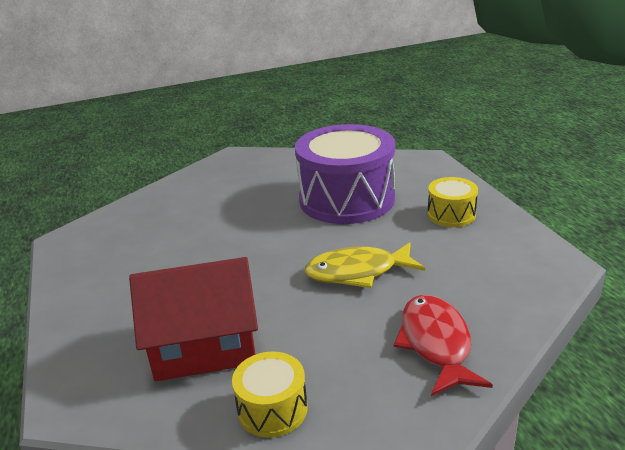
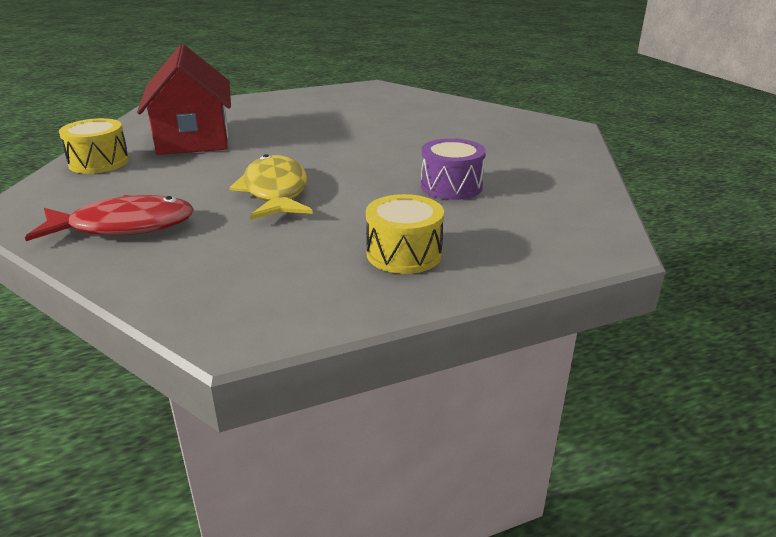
camera: 85 degrees right, 0 degrees up
(346, 199) = (451, 186): purple drum -> purple drum, size x0.47

